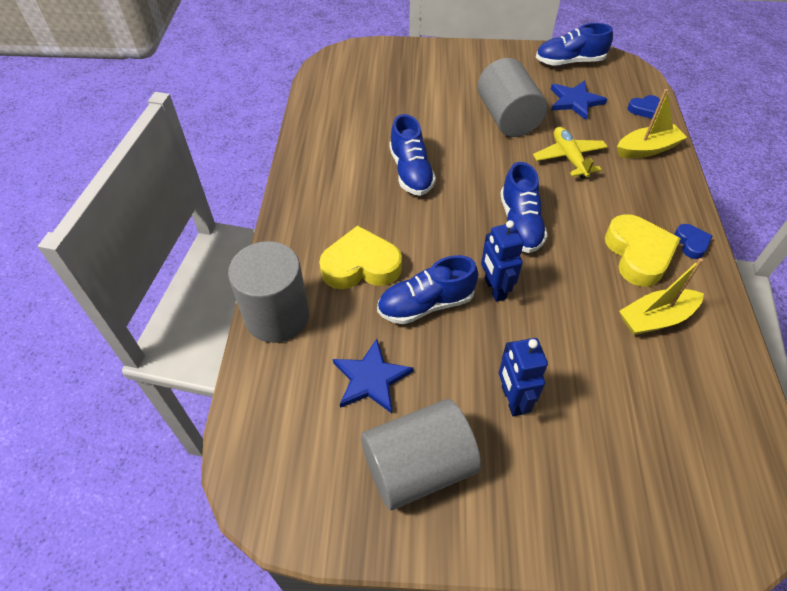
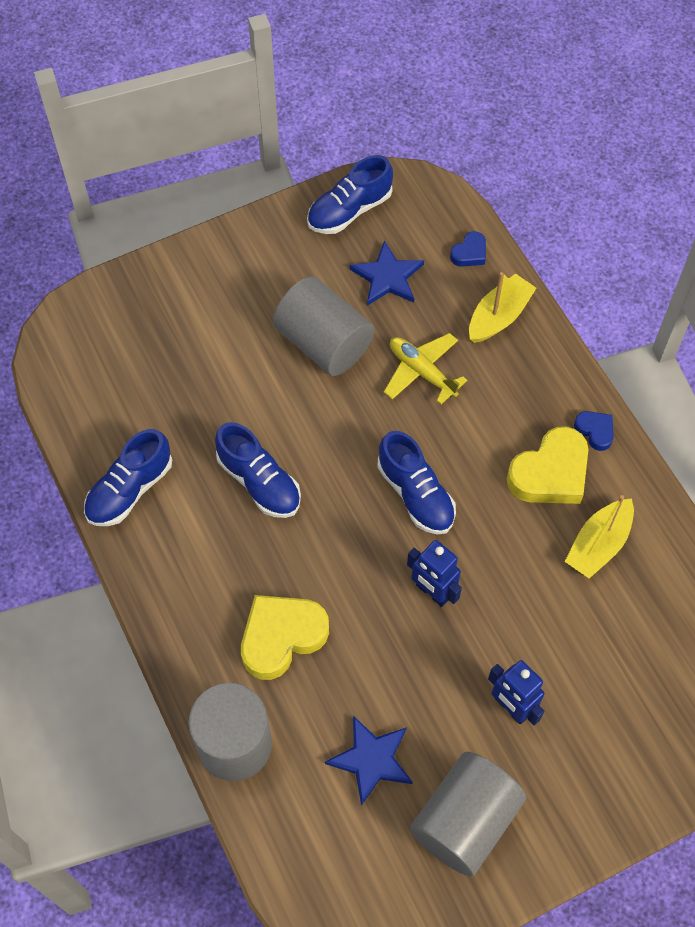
camera: 30 degrees left, 10 degrees up
(426, 304) = (375, 648): blue shoe -> blue shoe (130, 490)
(638, 254) = (550, 473): yellow heart -> yellow heart turned 90 degrees clockwise

